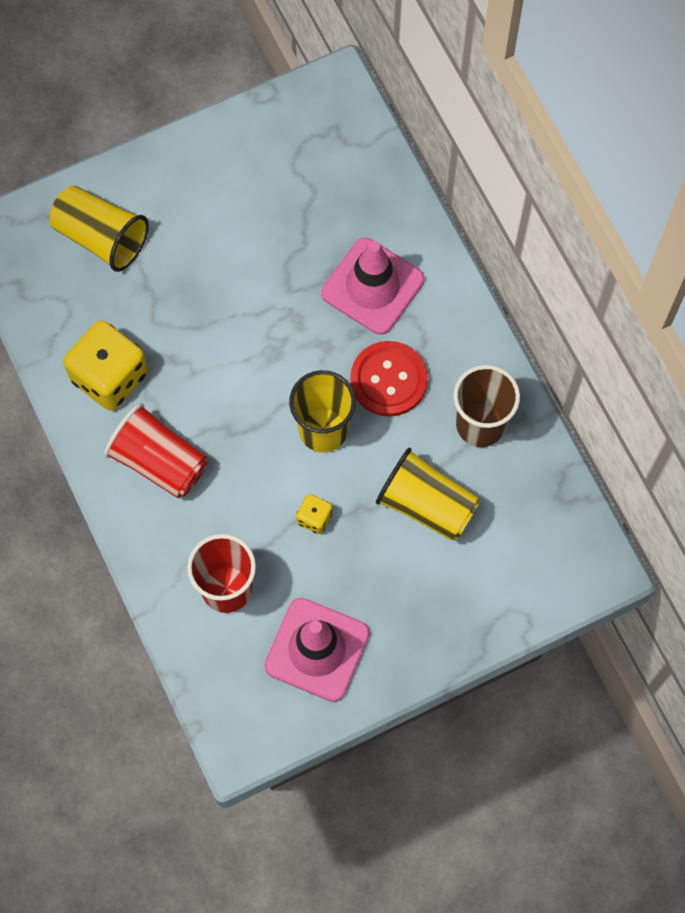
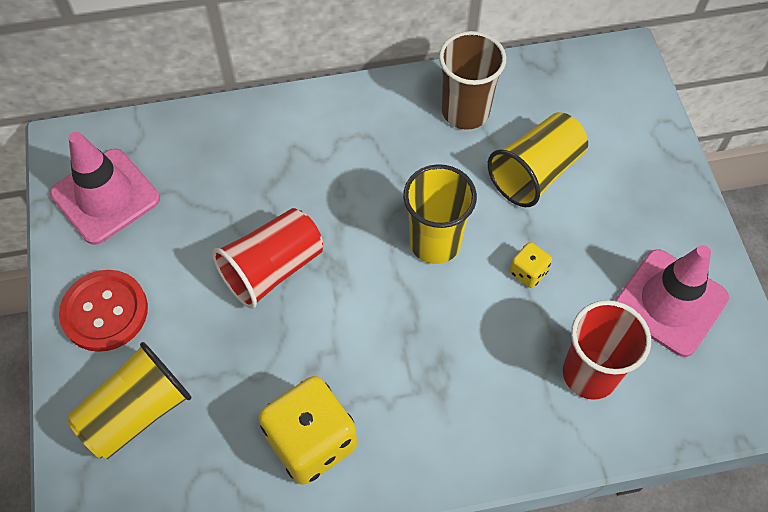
camera: 75 degrees left, 10 degrees down
(159, 461) = (428, 410): red cup -> red cup (272, 269)
(372, 286) = (295, 164): pink traffic cone -> pink traffic cone (105, 196)
(388, 380) = (398, 174): red button -> red button (105, 312)

